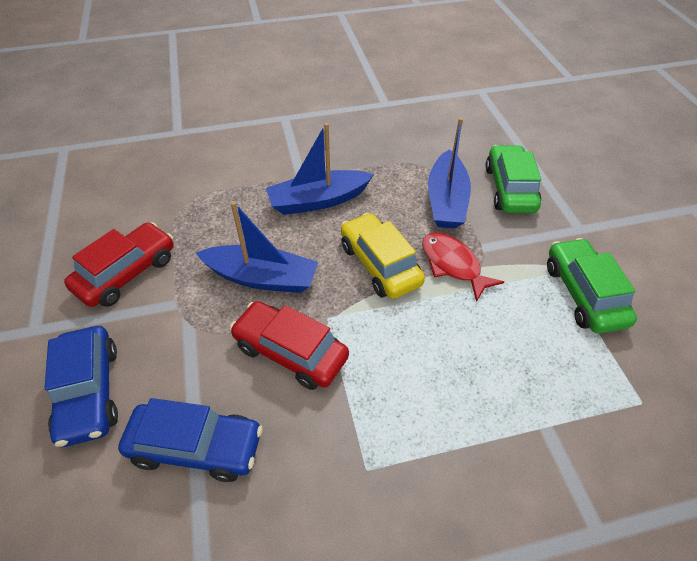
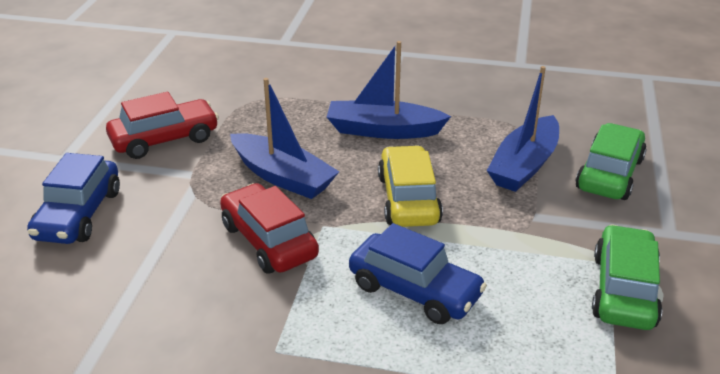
camera: 25 degrees right, 15 degrees down
(196, 446) = (138, 281): blue car -> blue car (415, 290)
(453, 265) = (488, 221): red fish -> none

